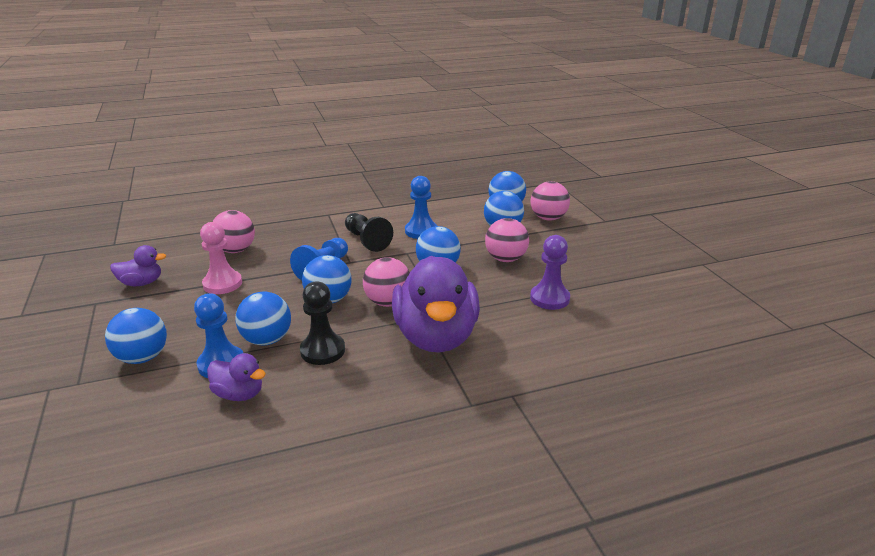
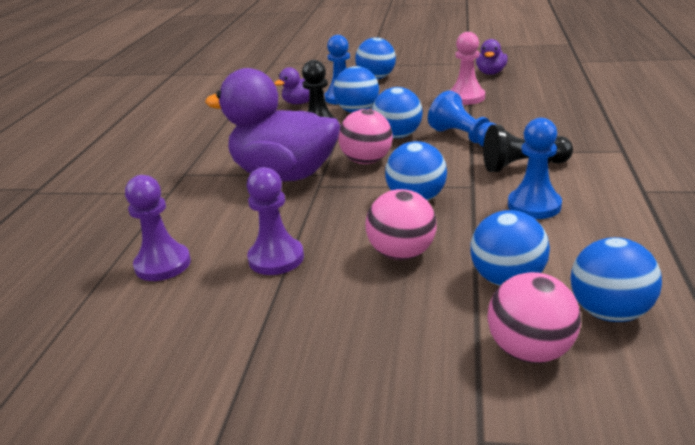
camera: 120 degrees right, 0 degrees up
(236, 250) = (536, 102): pink ball -> none
(601, 342) = (163, 264): none -> purple pawn

